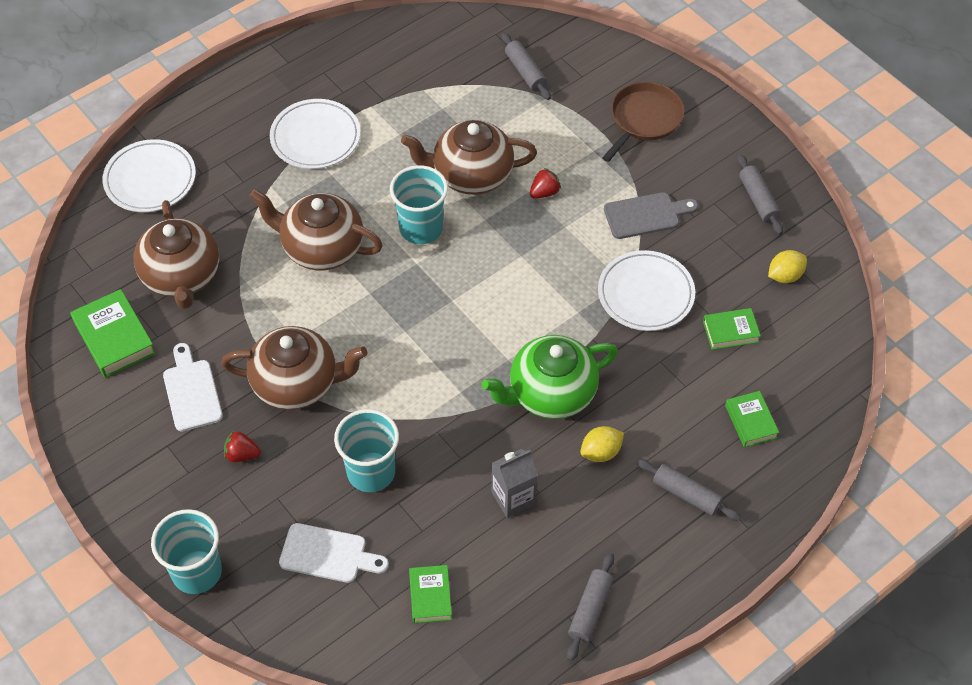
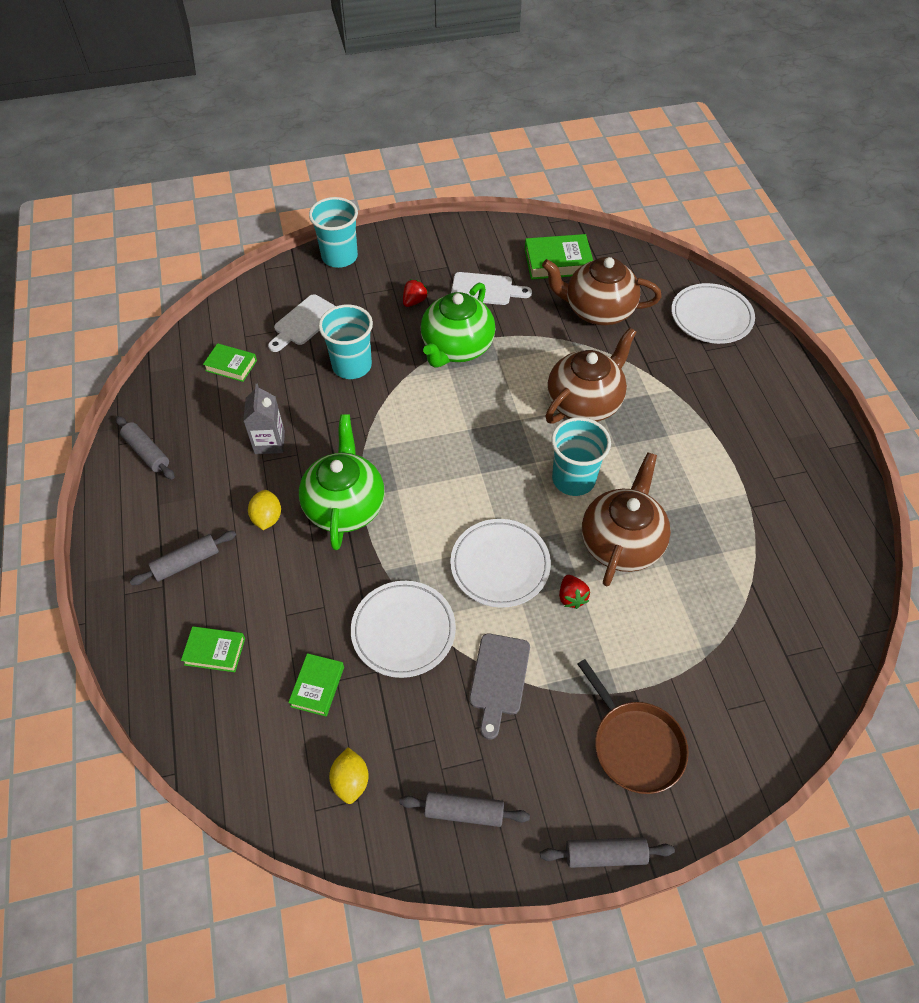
camera: 115 degrees right, 0 degrees up
(297, 384) = (456, 348): brown teapot -> green teapot
(315, 137) = (719, 438): white plate -> white plate (500, 565)
(525, 72) = (752, 652): grey rolling pin -> grey rolling pin (605, 854)

